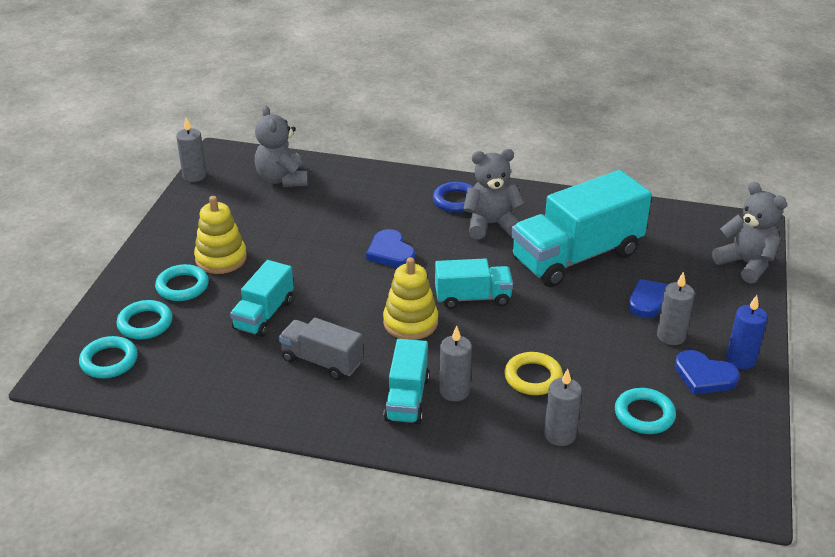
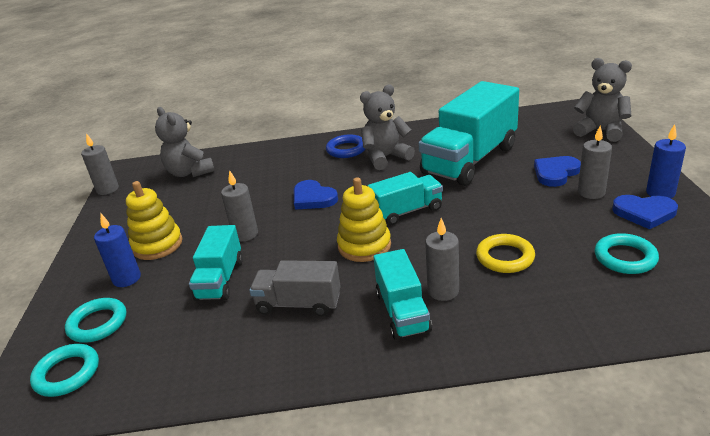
camera: 15 degrees left, 5 degrees down
(182, 286) = (127, 279): turquoise ring -> blue candle
(560, 435) = (568, 298): grey candle -> grey candle (245, 234)

